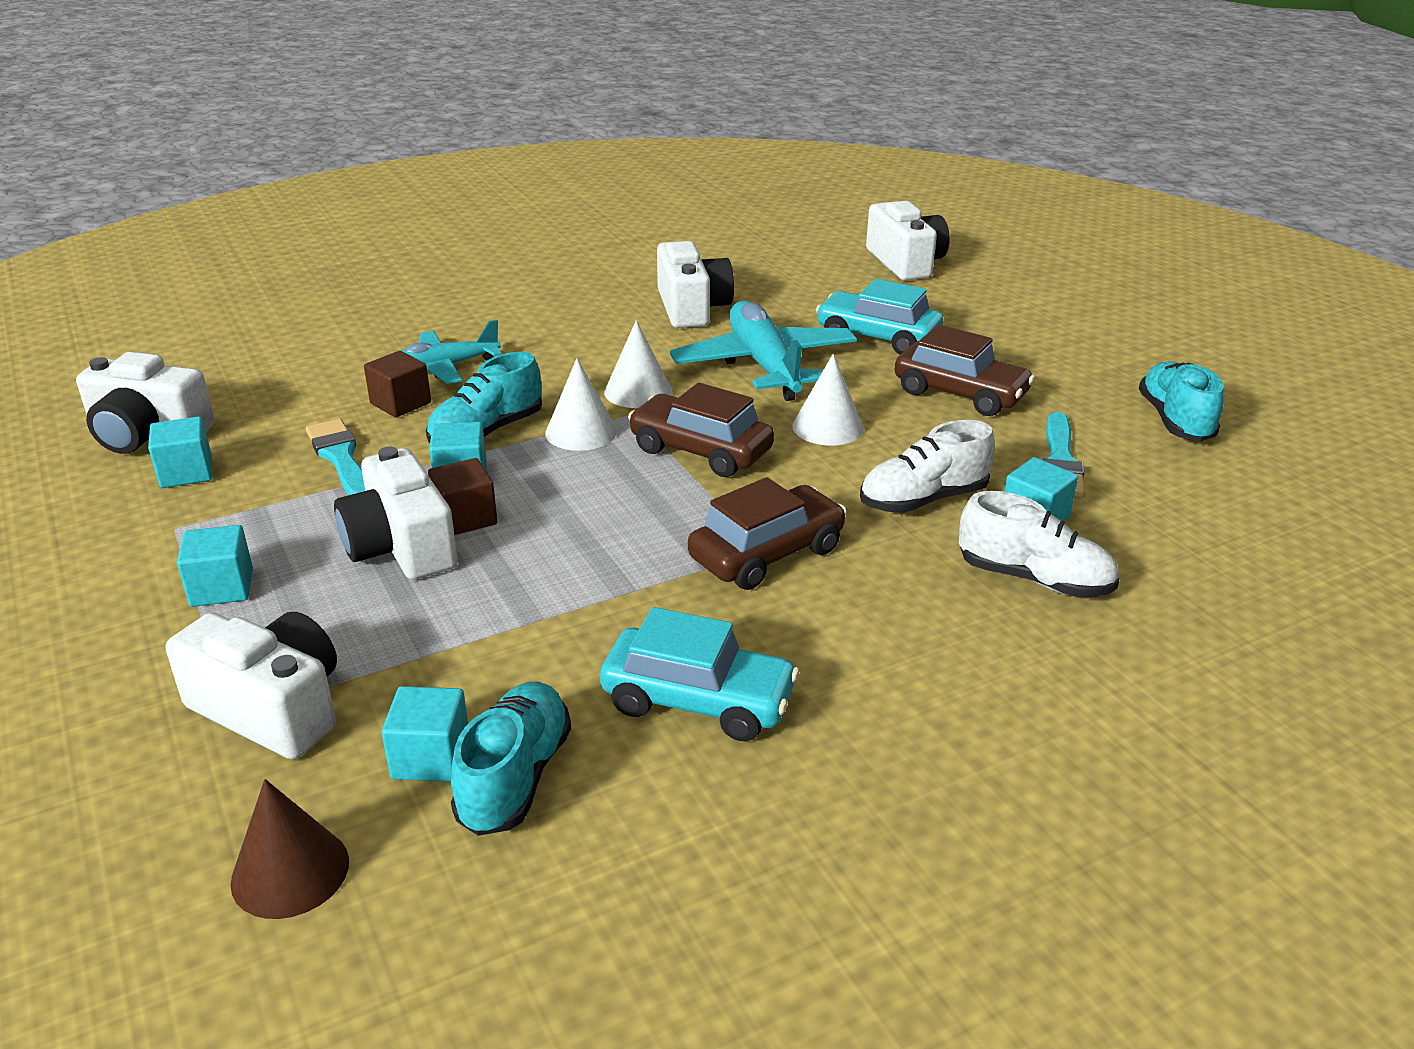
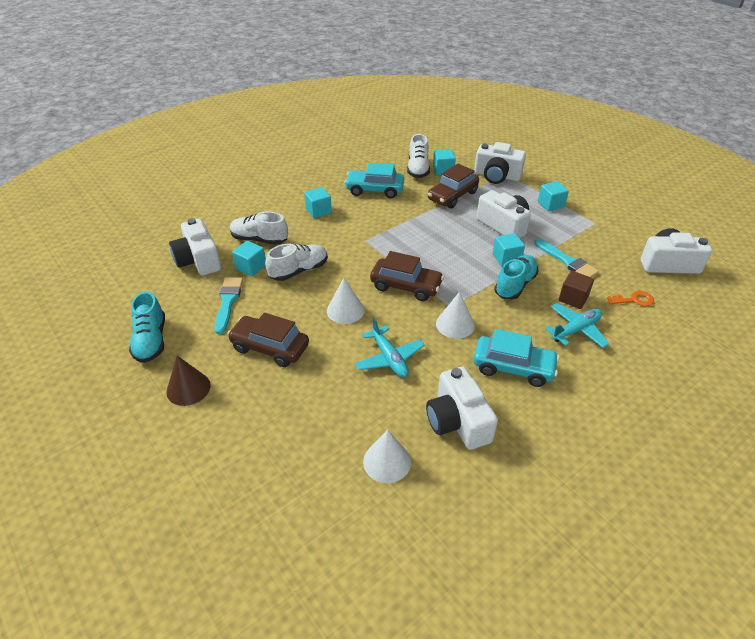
camera: 170 degrees right, 10 degrees up
(186, 473) = (623, 246): turquoise cube -> turquoise cube (318, 211)
(290, 871) = (459, 149): brown cone -> brown cone (188, 388)
(297, 391) = (634, 300): none -> orange key
(465, 518) = (489, 239): brown cube -> none
(515, 777) = (418, 169): turquoise shoe -> white shoe
(581, 432) = (469, 291): white cone -> white cone (387, 461)
(764, 366) = (389, 358): turquoise plane -> turquoise plane, size x0.62
(766, 554) = (363, 238): brown car -> brown car (452, 196)
(877, 337) = (318, 401): turquoise car -> turquoise car (513, 367)
(905, 263) = (290, 535): white camera -> white camera (198, 260)

